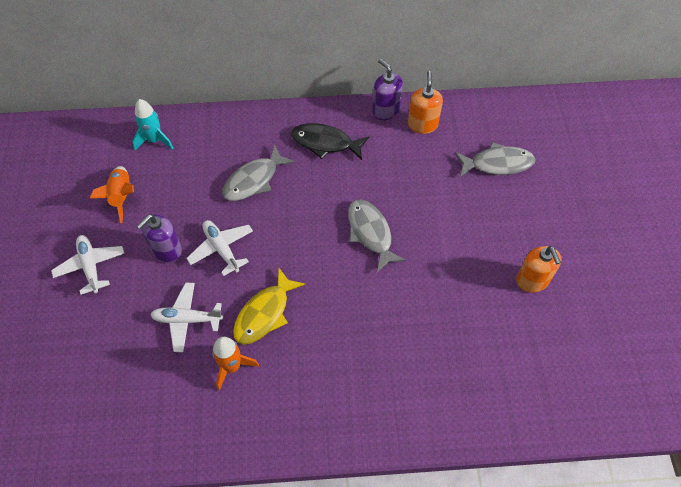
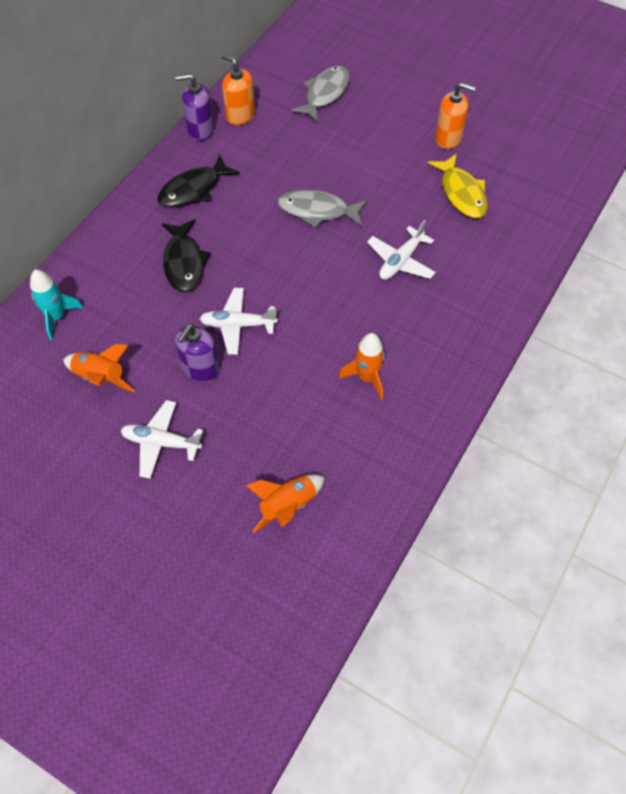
camera: 55 degrees left, 0 degrees up
(83, 381) = (288, 506): none -> orange rocket
(167, 250) = (200, 369): purple soap dispenser -> purple soap dispenser turned 45 degrees clockwise
(187, 319) = (291, 389): white plane -> white plane (401, 261)
(254, 180) = (184, 262): grey fish -> black fish
(264, 313) = (333, 327): yellow fish -> yellow fish (461, 193)

